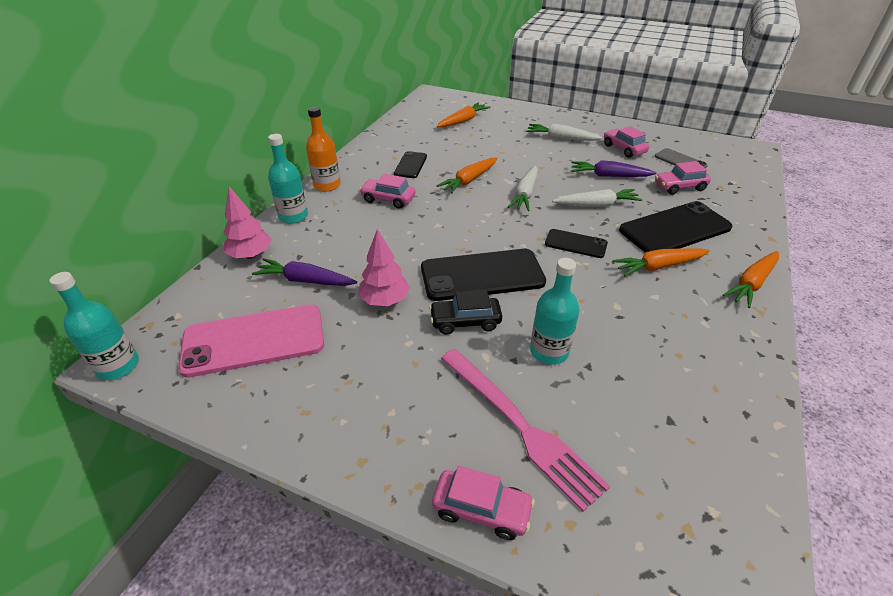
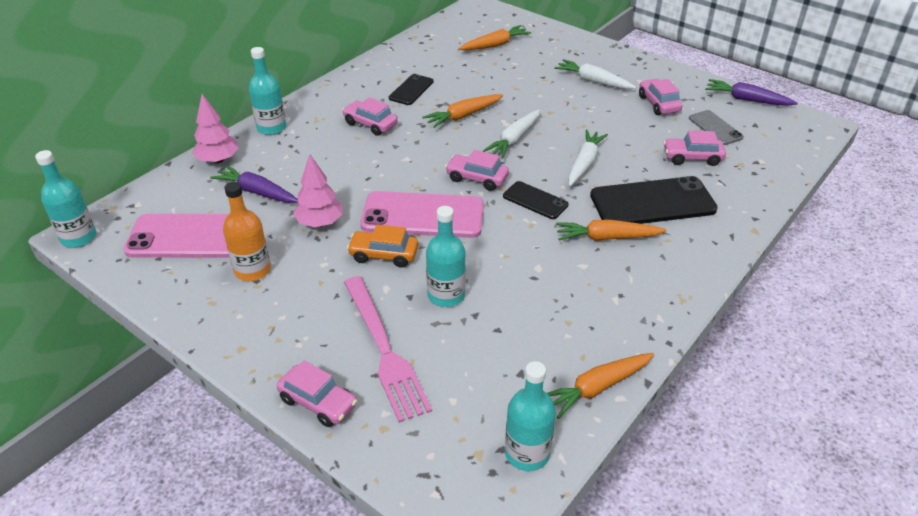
camera: 15 degrees right, 0 degrees up
(327, 185) = (317, 100): orange bottle -> orange bottle (252, 270)
(465, 321) = (384, 255): black car -> orange car
(482, 275) = (423, 215): black phone -> pink phone
(512, 232) = (477, 178): none -> pink car
(596, 205) = (584, 163): white carrot -> white carrot turned 75 degrees counterclockwise
(609, 176) = (620, 133): purple carrot -> purple carrot (746, 100)
(735, 514) = (527, 453): none -> turquoise bottle
(751, 283) = (694, 271): orange carrot -> orange carrot (597, 388)

